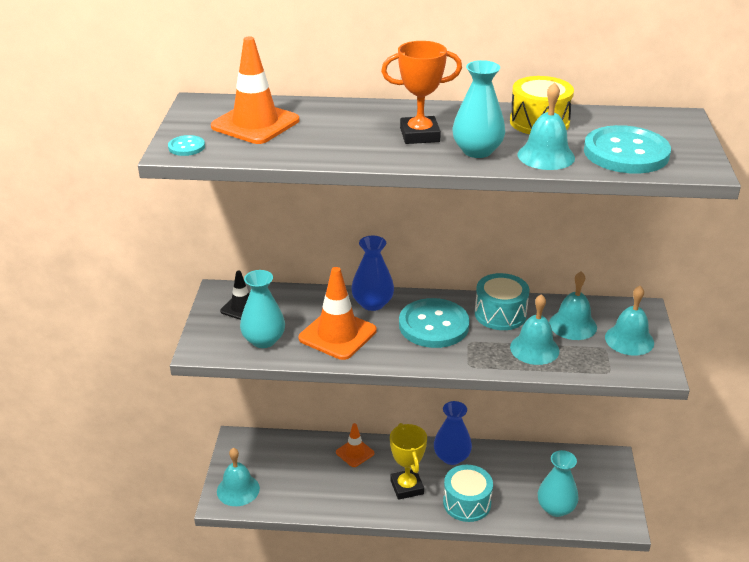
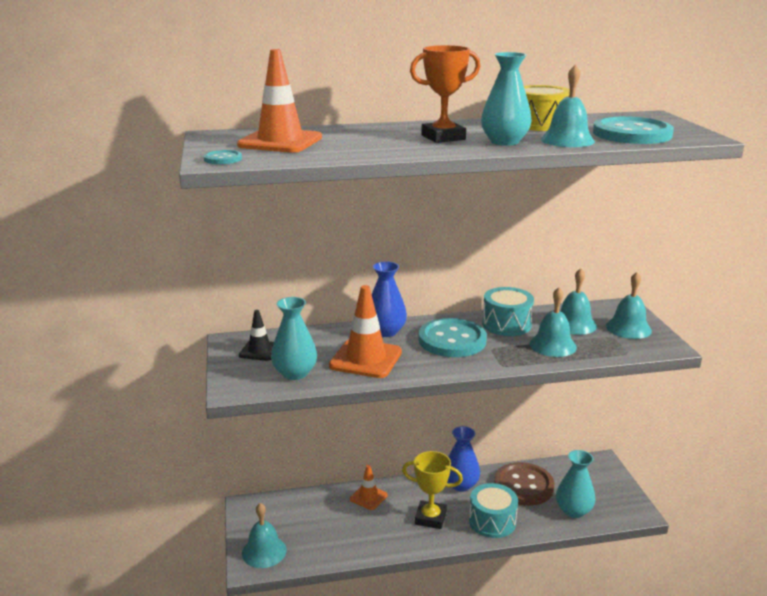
camera: 15 degrees left, 10 degrees down
(406, 487) = (430, 518): yellow trophy -> yellow trophy turned 45 degrees counterclockwise
(516, 470) = (523, 486): none -> brown button

